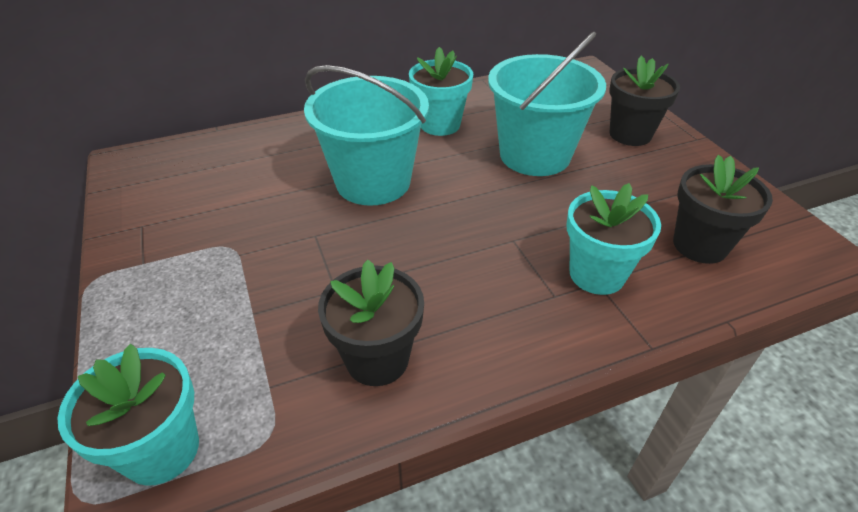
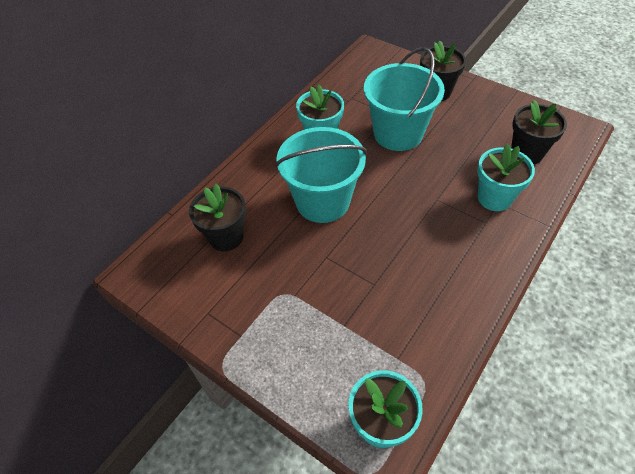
camera: 30 degrees left, 10 degrees up
(377, 359) = (435, 310): black flower pot -> black flower pot (226, 237)

